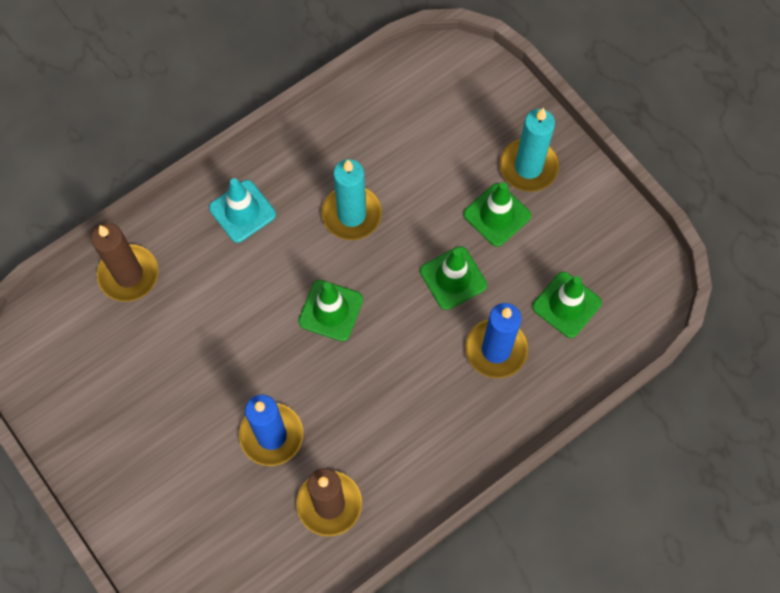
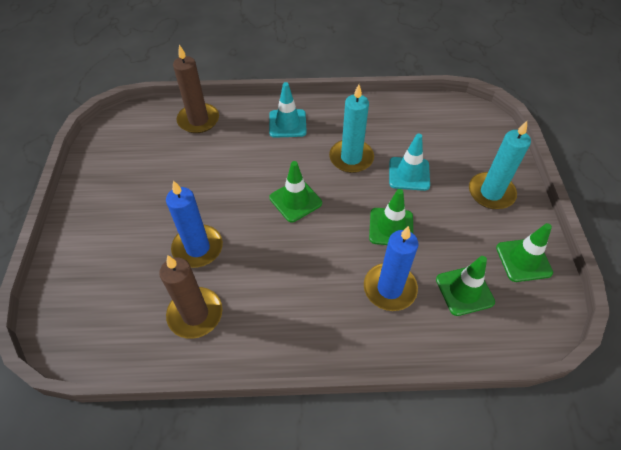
camera: 35 degrees right, 15 degrees down
(429, 196) = (409, 174): none -> turquoise traffic cone
(497, 215) = (449, 208): green traffic cone -> green traffic cone (523, 260)

